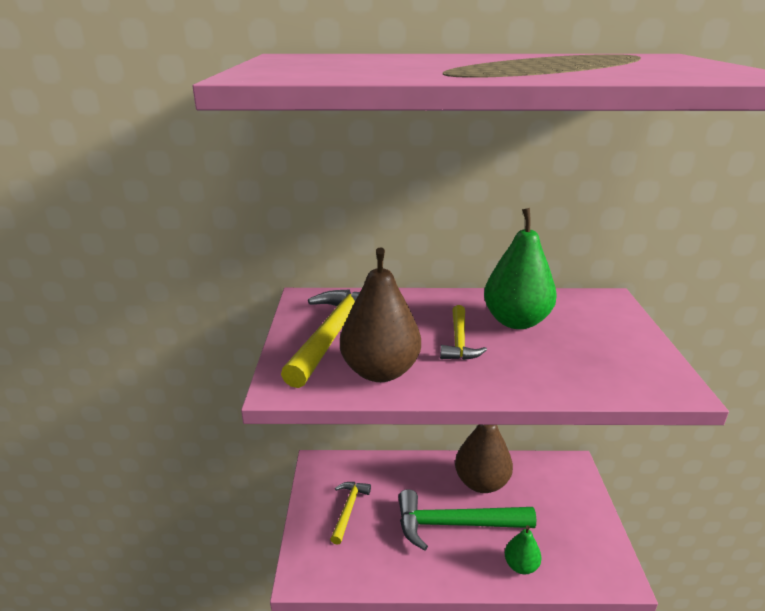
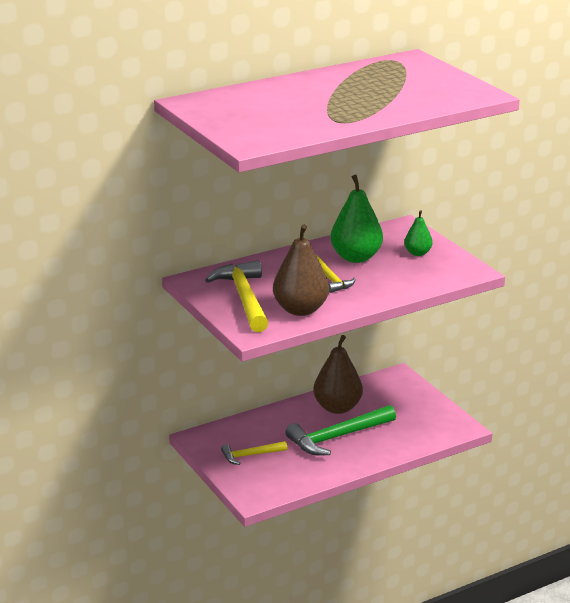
camera: 30 degrees left, 0 degrees up
(348, 510) = (250, 455): yellow hammer -> yellow hammer turned 90 degrees counterclockwise
(521, 565) = (398, 443): green pear -> green pear (417, 253)

